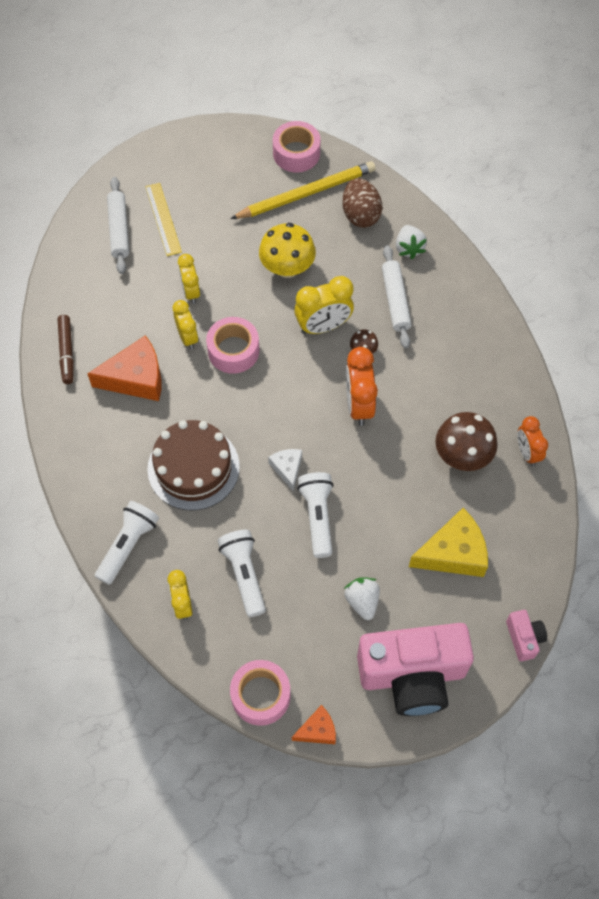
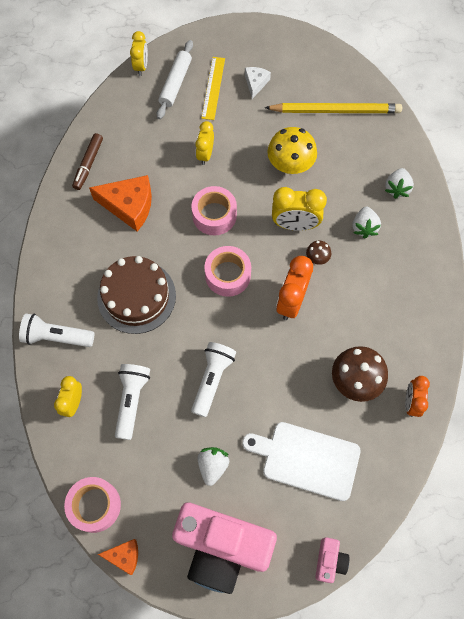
camera: 25 degrees right, 5 degrees up
(128, 545) = (56, 337): white flashlight -> white flashlight turned 135 degrees counterclockwise
(187, 337) = (184, 190): yellow clock -> yellow clock (141, 66)
(287, 468) = (208, 329): white cheese -> white cheese (255, 83)
(296, 153) = (344, 75): pink tape -> pink tape (228, 275)
(360, 215) = (371, 145): brown egg -> none
(395, 300) = (364, 227): white rolling pin -> white strawberry
(453, 552) = (307, 460): yellow cheese -> white cutting board

